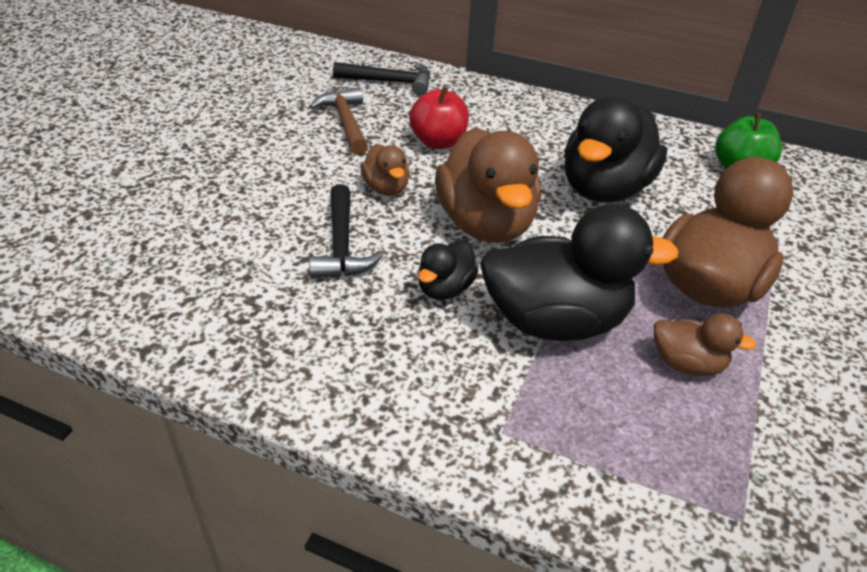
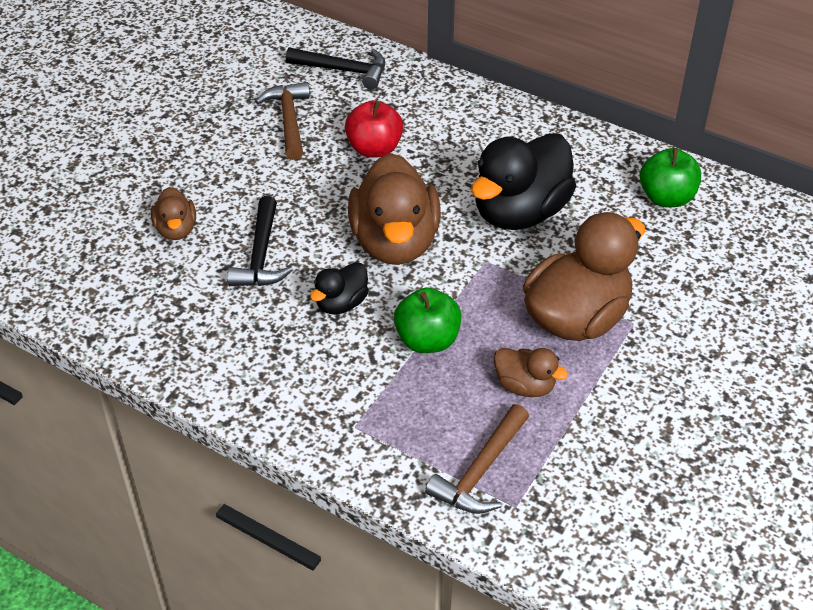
camera: 10 degrees right, 5 degrees up
(386, 188) = (312, 198): brown duck -> brown duck (176, 230)
(555, 321) = (427, 340): black duck -> green apple
(680, 475) = (481, 471): none -> brown hammer

